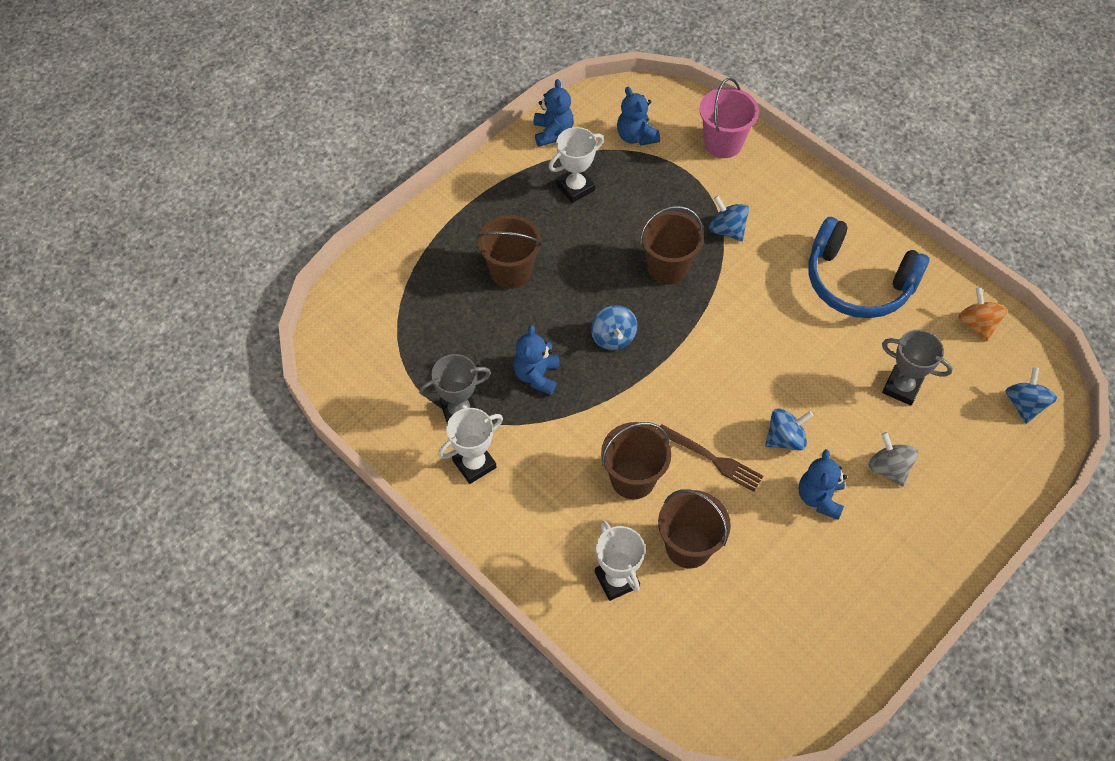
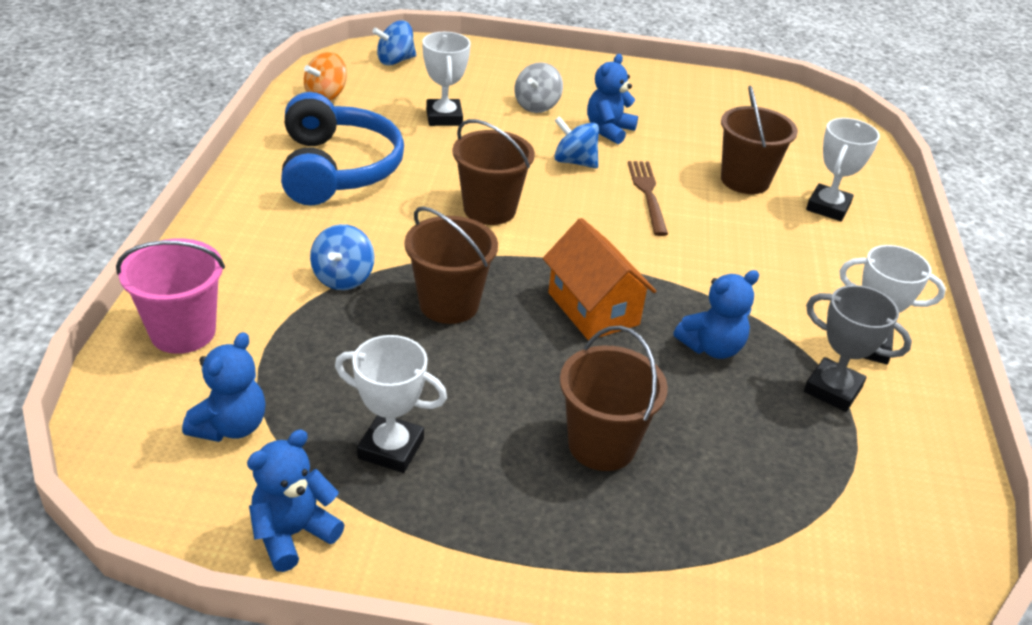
camera: 130 degrees left, 20 degrees down
(613, 337) = (593, 308): blue spinning top -> orange house
(633, 479) = (730, 232): brown bucket -> brown bucket (489, 209)
(819, 498) = (609, 130): blue teddy bear -> blue teddy bear turned 150 degrees clockwise
(901, 387) = (444, 117): grey trophy -> white trophy

